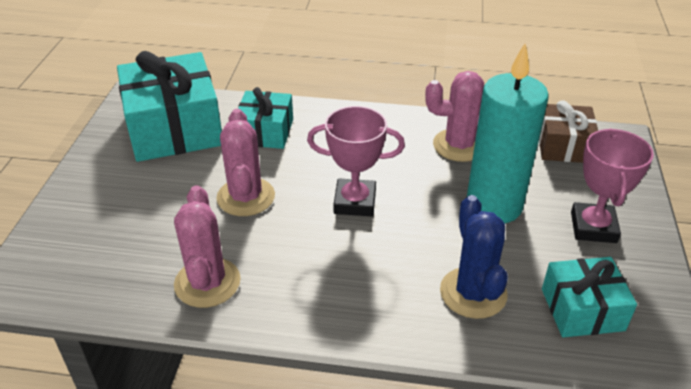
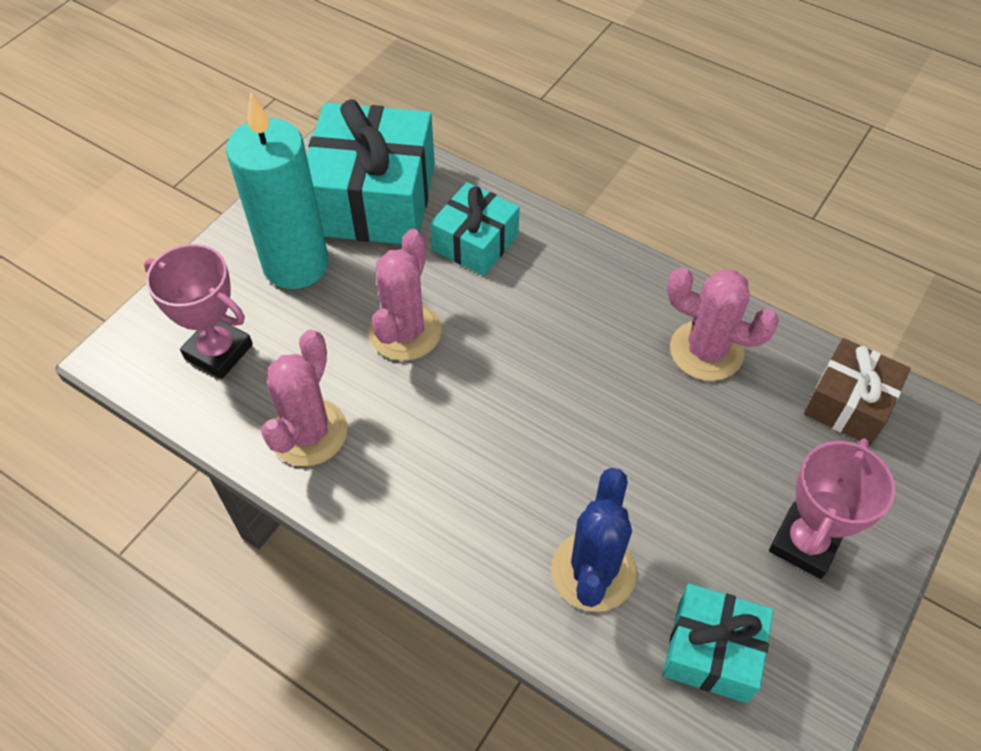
camera: 25 degrees right, 15 degrees up
(355, 202) = (526, 387): pink trophy -> pink trophy (218, 351)
(494, 205) = (694, 460): turquoise candle -> turquoise candle (296, 264)

